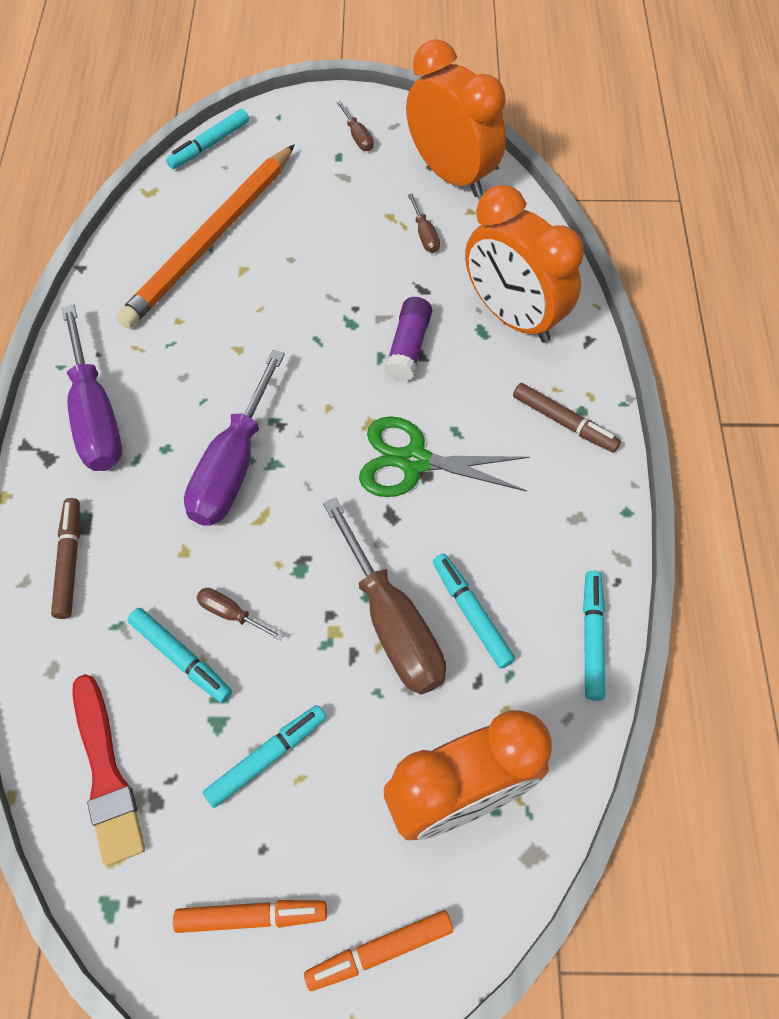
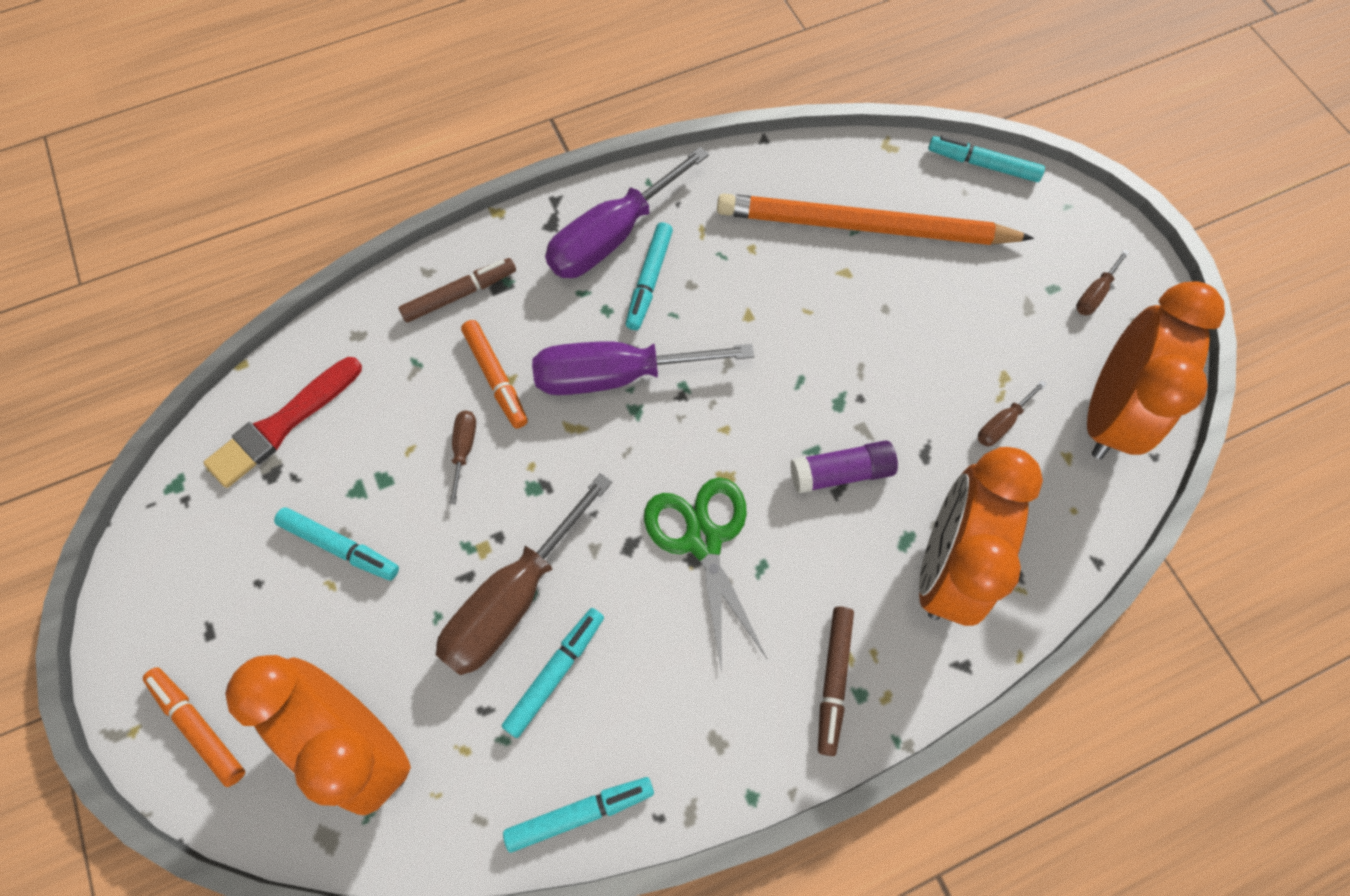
camera: 65 degrees right, 5 degrees up
(181, 658) = (406, 429): turquoise marker -> turquoise marker (649, 280)
(251, 916) = (198, 601): orange marker -> orange marker (496, 377)

